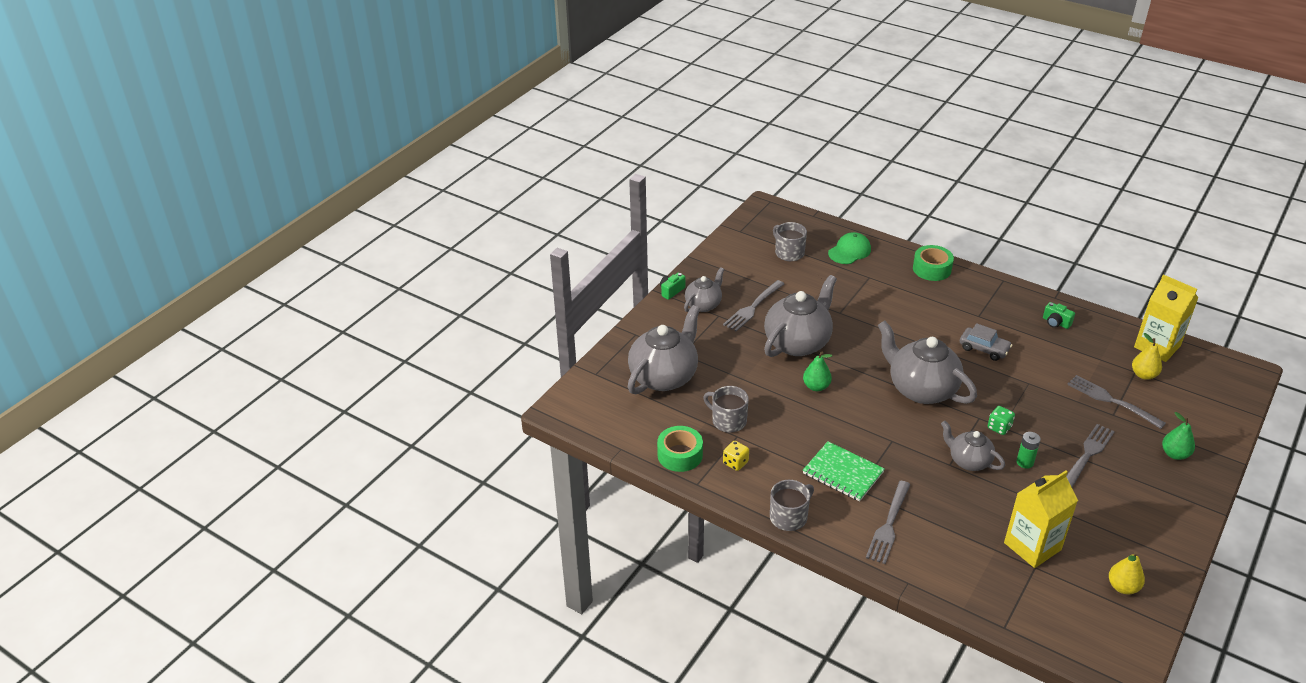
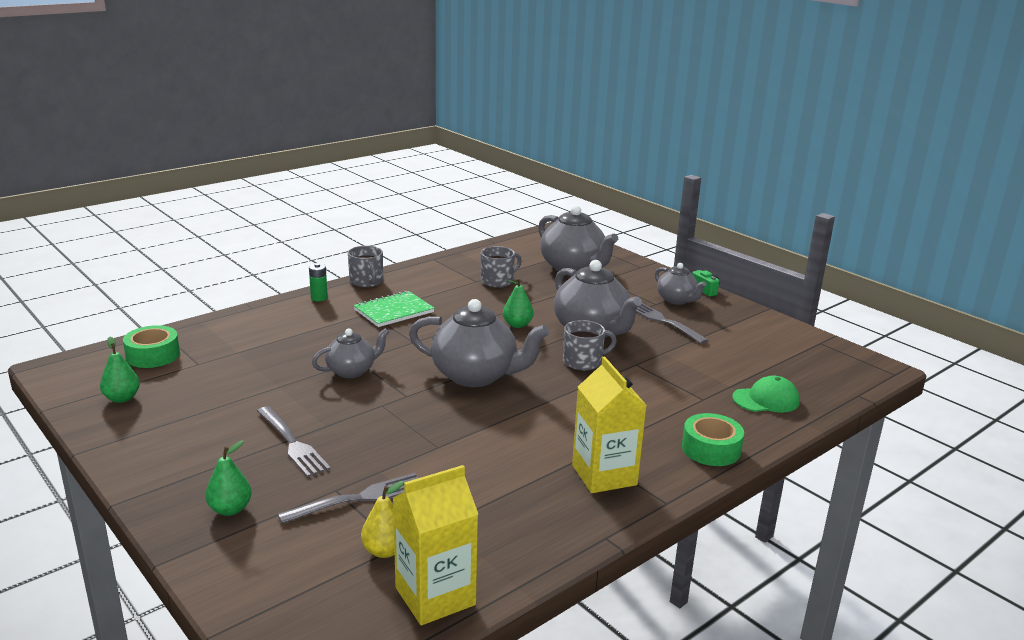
camera: 105 degrees right, 15 degrees down
(680, 455) = (471, 258): green tape -> green tape (153, 355)
(735, 463) = (444, 275): yellow dice -> none
(789, 253) = (768, 361): grey mug -> grey mug (583, 362)
(849, 251) = (766, 400): green cap -> green cap turned 75 degrees counterclockwise
(889, 525) = (317, 315): grey fork -> none
(921, 389) = (476, 376): grey teapot -> grey teapot turned 45 degrees clockwise
(984, 349) = (520, 436): grey car -> none
(999, 427) = (382, 402): green dice -> none
(1025, 462) = (320, 401): green battery -> green battery (319, 298)
(1032, 546) = (219, 369): yellow carton -> yellow carton (604, 475)
(1056, 323) = (544, 514): green camera -> none
(1123, 587) = (122, 398): yellow pear -> green pear

